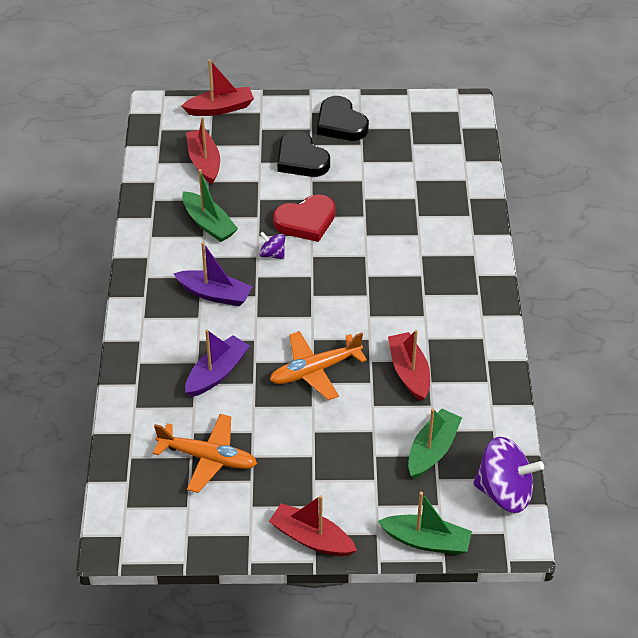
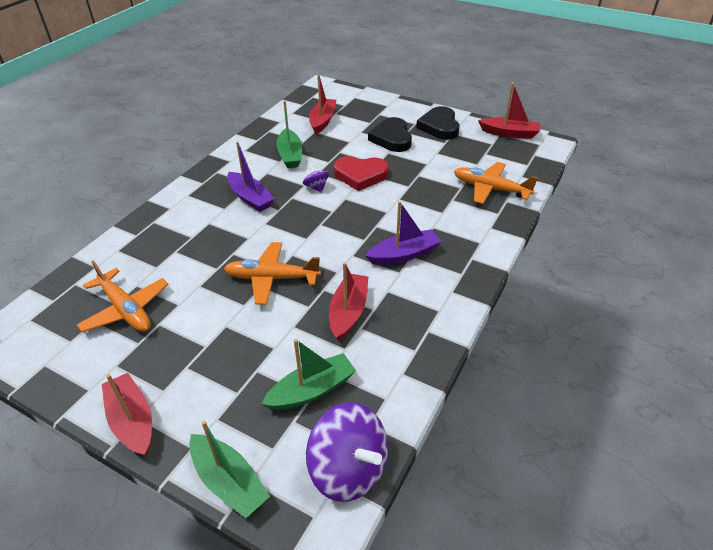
camera: 30 degrees right, 5 degrees down
(217, 373) = (197, 250): purple boat -> purple boat (404, 254)
(220, 108) = (362, 96): red boat -> red boat (509, 133)
(445, 188) = (490, 189): none -> orange plane

